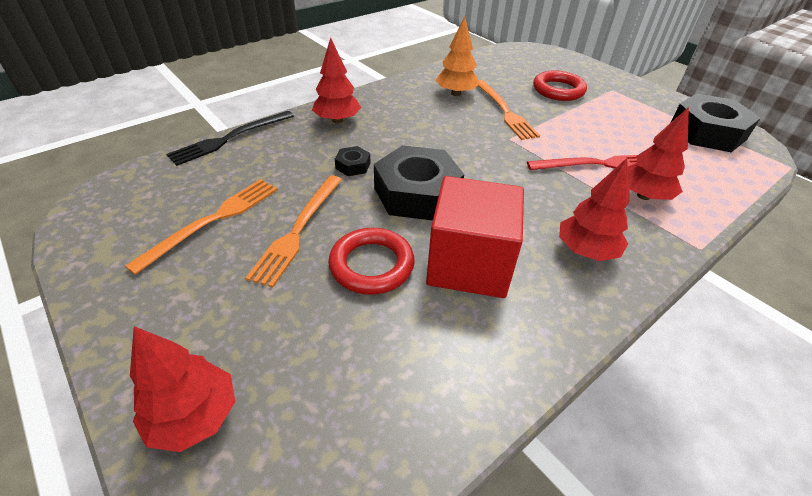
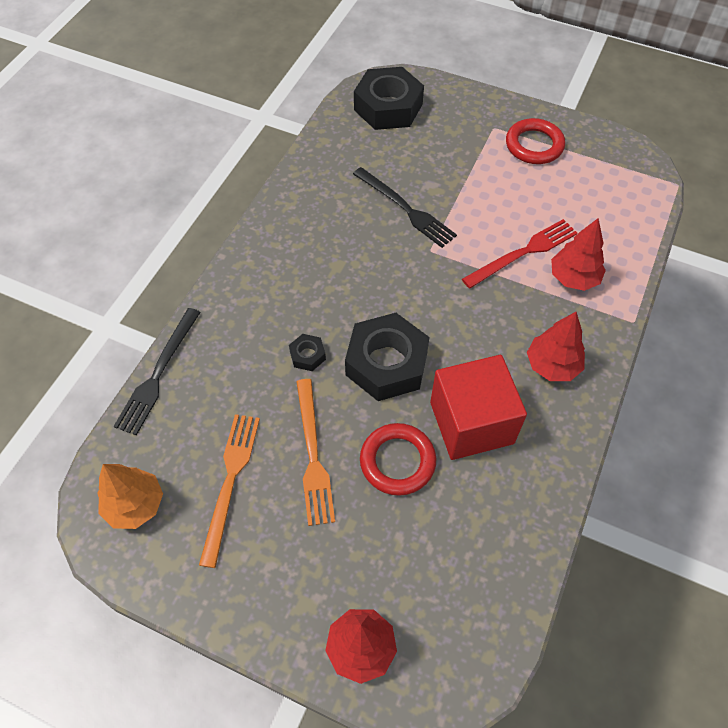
camera: 25 degrees left, 15 degrees up
(337, 120) = (248, 297): red tree -> none
(456, 93) = (343, 200): orange tree -> orange tree (135, 505)
(504, 111) = (406, 209): orange fork -> black fork
(558, 90) = (442, 150): red ring -> red ring (534, 145)
(707, 132) = (599, 162): black nut -> black nut (388, 107)

